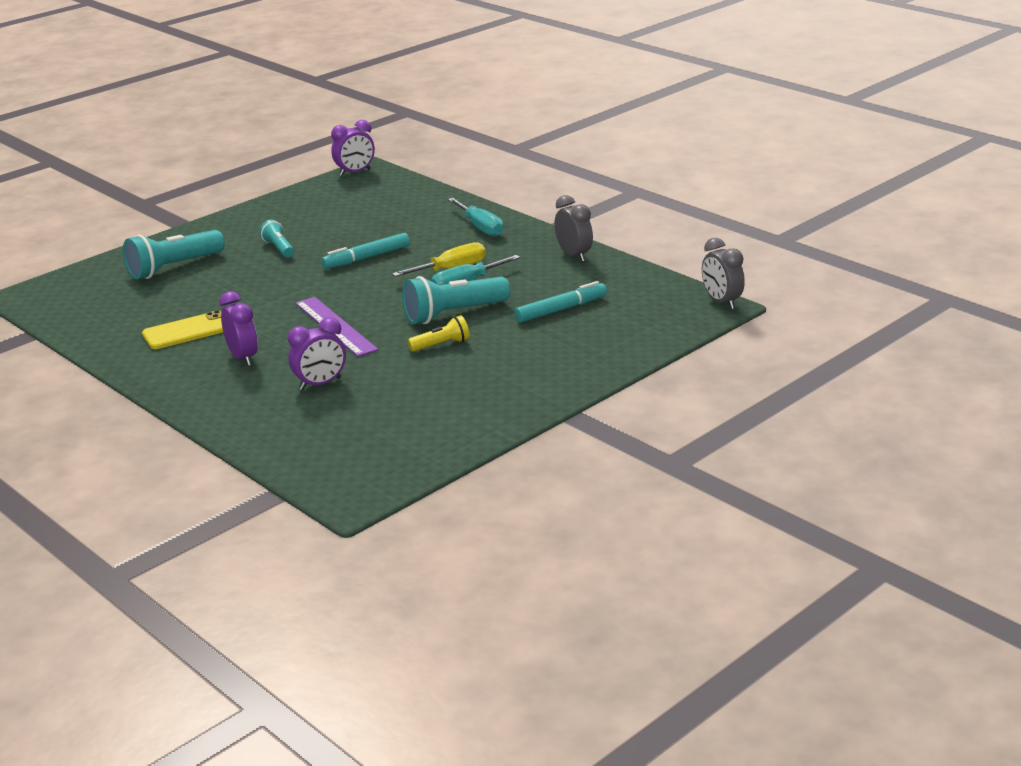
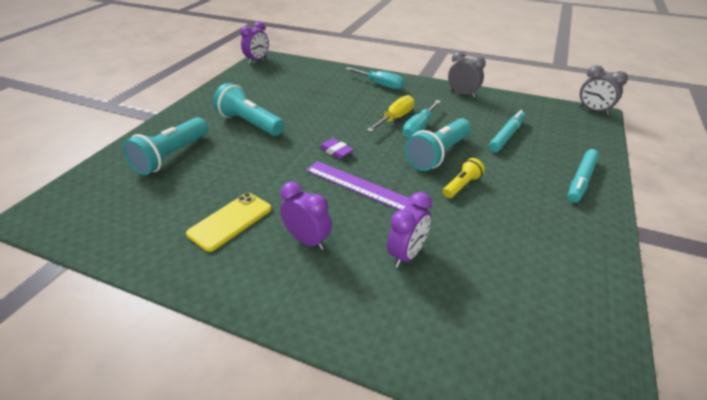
camera: 25 degrees left, 10 degrees up
(279, 248) = (250, 123): turquoise flashlight -> turquoise flashlight, size x1.82
(345, 291) = (336, 151): none -> purple eraser
(366, 258) = (325, 120): turquoise marker -> turquoise marker (581, 180)

